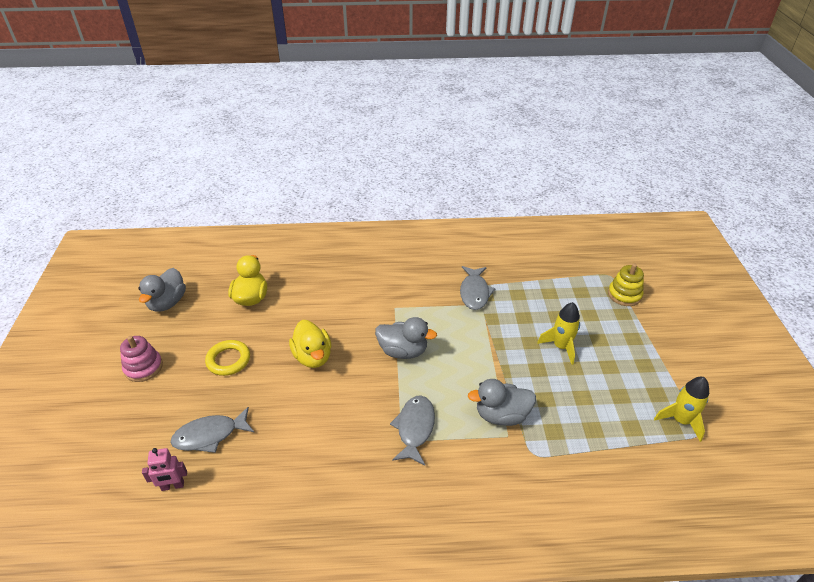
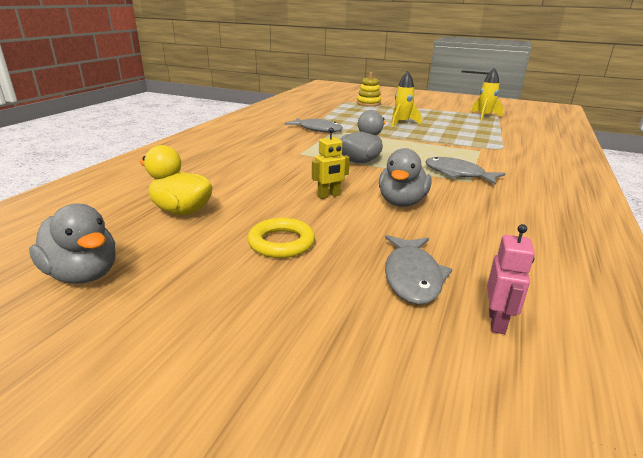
camera: 65 degrees left, 15 degrees down
(143, 367) = (215, 320): pink stacking toy -> none
(313, 357) = (329, 195): yellow duck -> yellow robot
(501, 415) = (458, 148): grey duck -> grey duck (402, 202)

